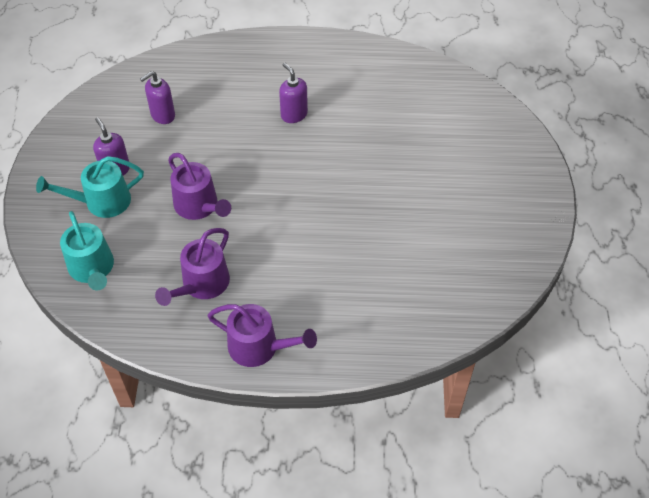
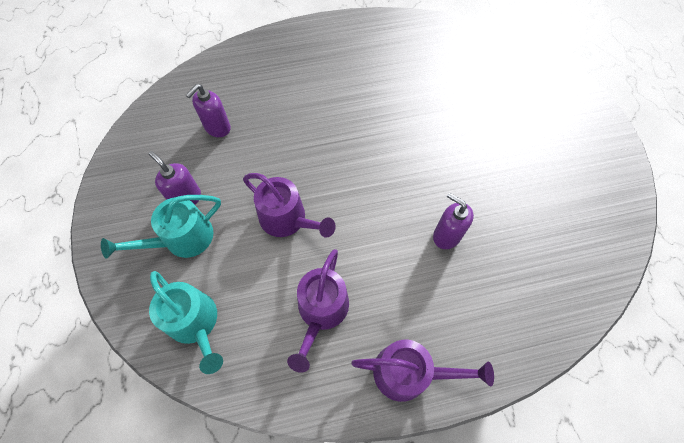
camera: 15 degrees left, 10 degrees up
(294, 114) = (346, 100): purple soap dispenser -> purple soap dispenser (446, 236)

